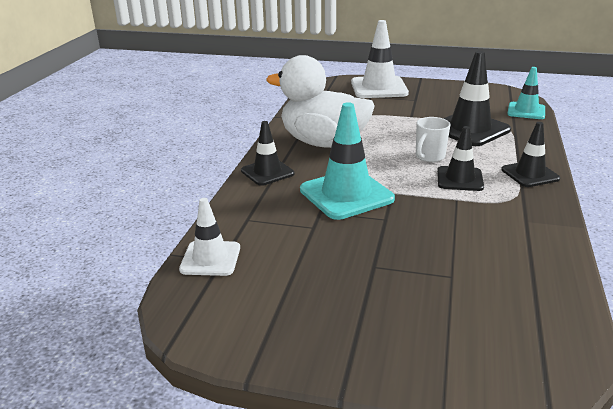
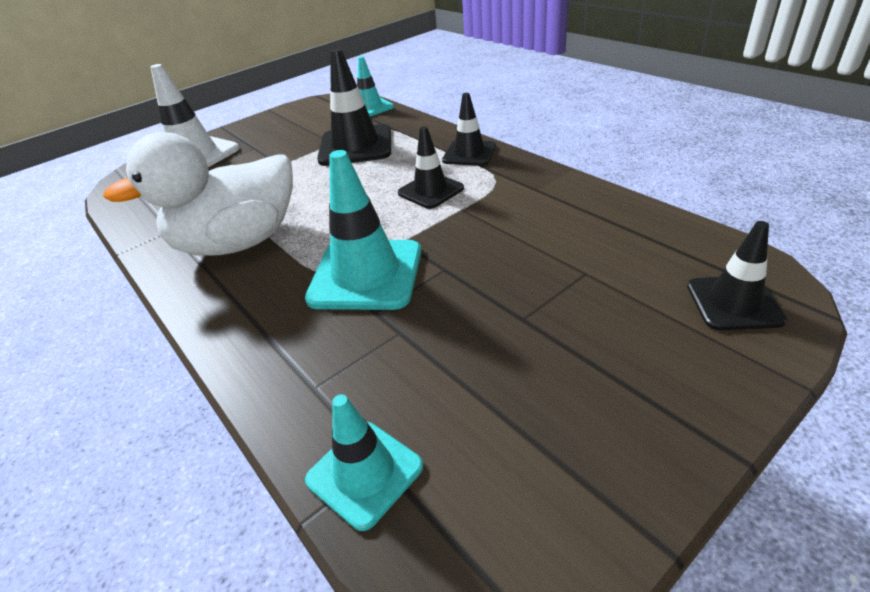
camera: 50 degrees left, 10 degrees up
(210, 258) = (364, 473): white traffic cone -> turquoise traffic cone
(267, 172) = (233, 318): black traffic cone -> black traffic cone (734, 303)
(429, 157) = (369, 189): white mug -> none

